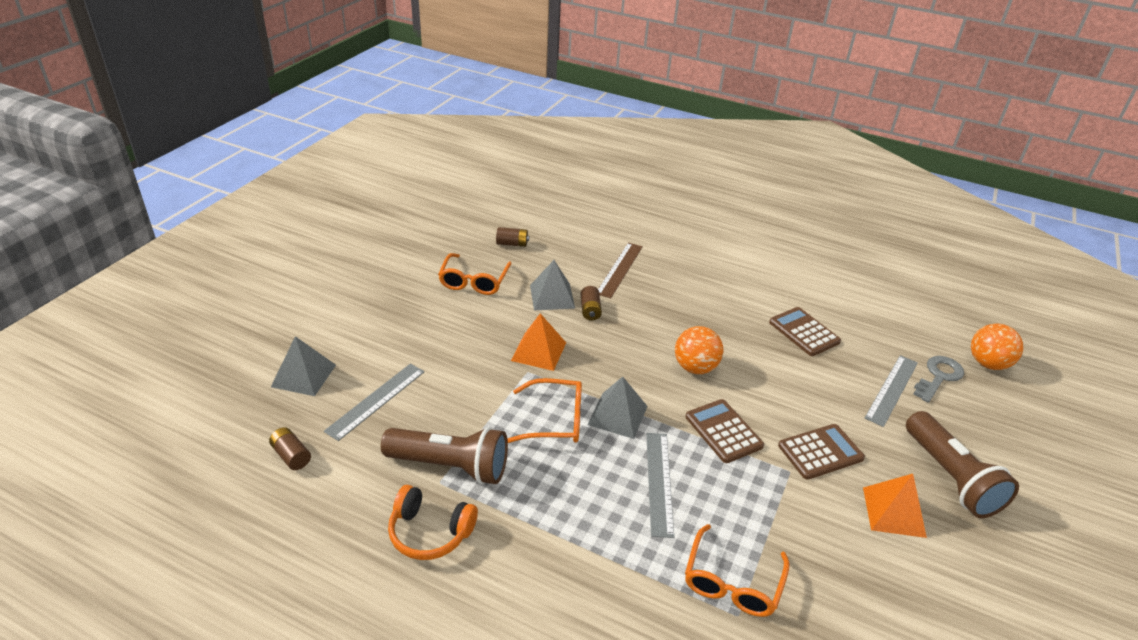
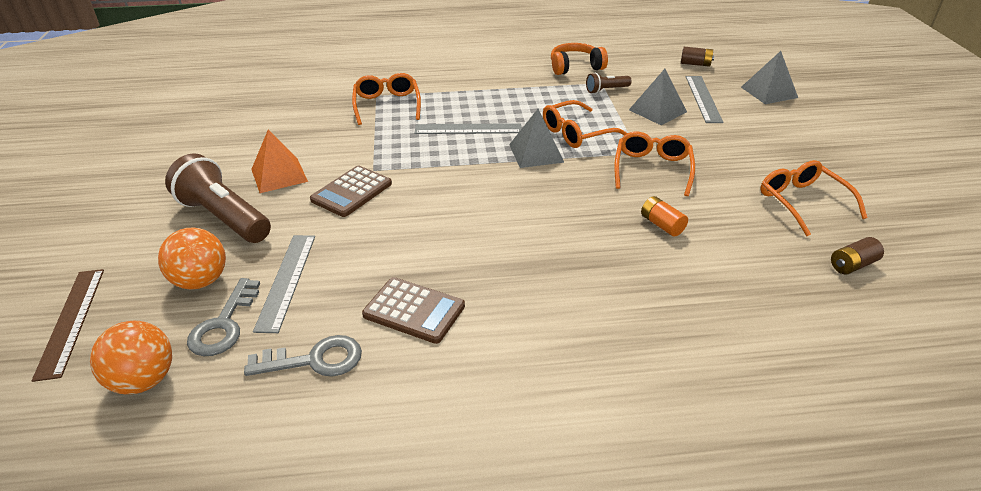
camera: 150 degrees right, 0 degrees up
(450, 466) = (606, 90): brown flashlight -> brown flashlight, size x0.49
(538, 351) = (652, 169): orange pyramid -> orange glasses
(552, 296) = (715, 222): grey pyramid -> grey pyramid (657, 111)
(590, 310) = (662, 225): brown battery -> orange battery
(619, 269) = (699, 292): brown ruler -> brown ruler (71, 321)
(659, 482) = (468, 129): grey ruler -> grey ruler turned 60 degrees counterclockwise
(695, 367) = (506, 214): orange ball -> orange ball (201, 281)
(723, 431) = (443, 175): brown calculator -> none
(876, 331) = (315, 360): none -> grey key

